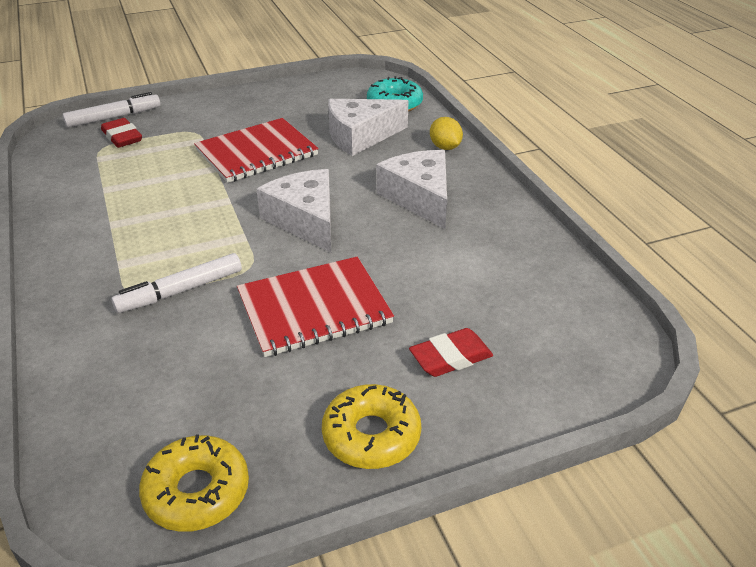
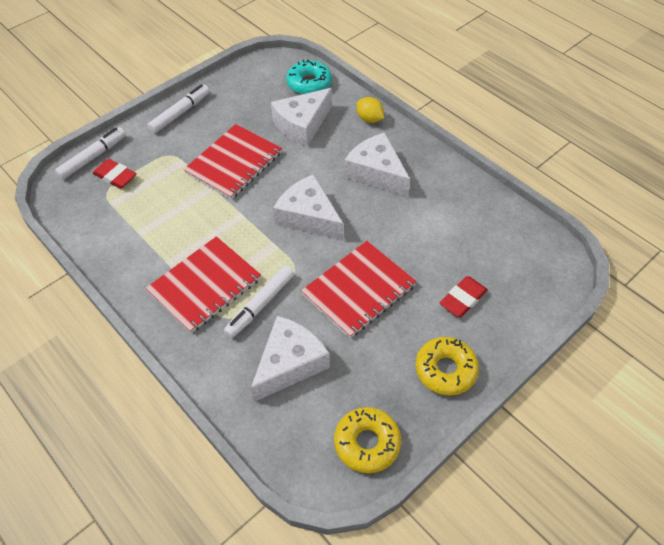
camera: 20 degrees left, 15 degrees up
(133, 254) = (205, 285): none -> red notebook
(167, 363) = (289, 363): none -> white cheese
(233, 101) = (180, 113): none -> white marker

